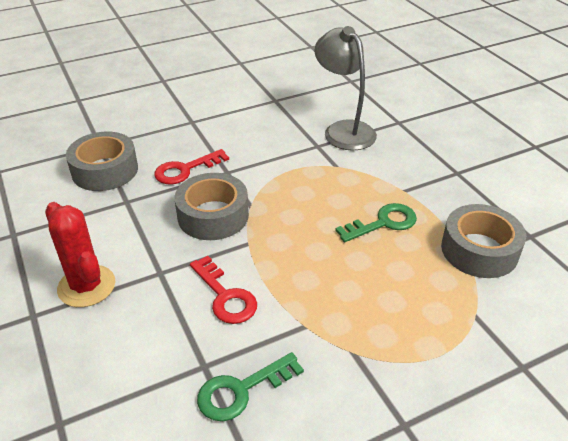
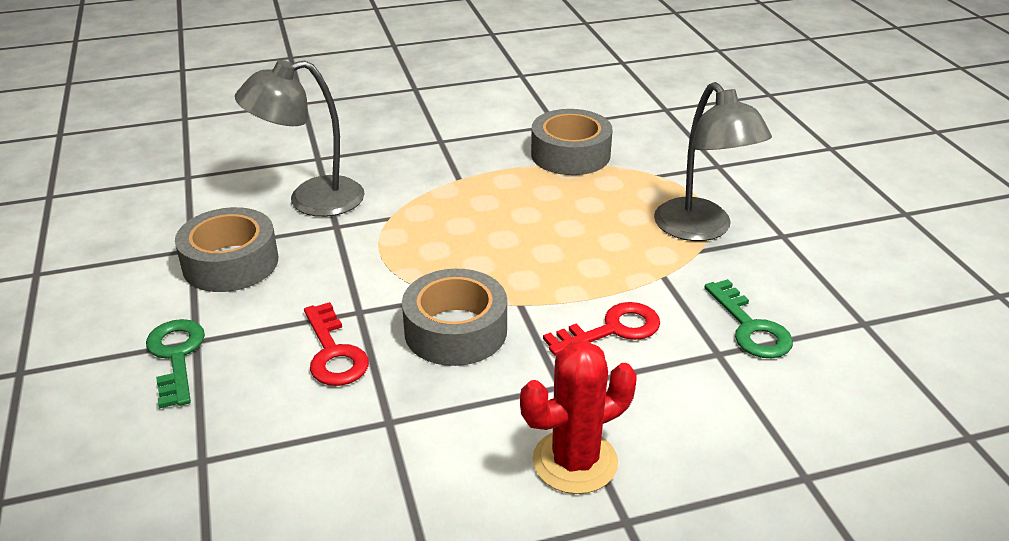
camera: 80 degrees left, 5 degrees down
(105, 170) = (289, 450): grey tape -> grey tape (230, 263)
(383, 223) = (512, 201): green key -> green key (176, 356)
(388, 352) = (701, 229): none -> grey lamp

